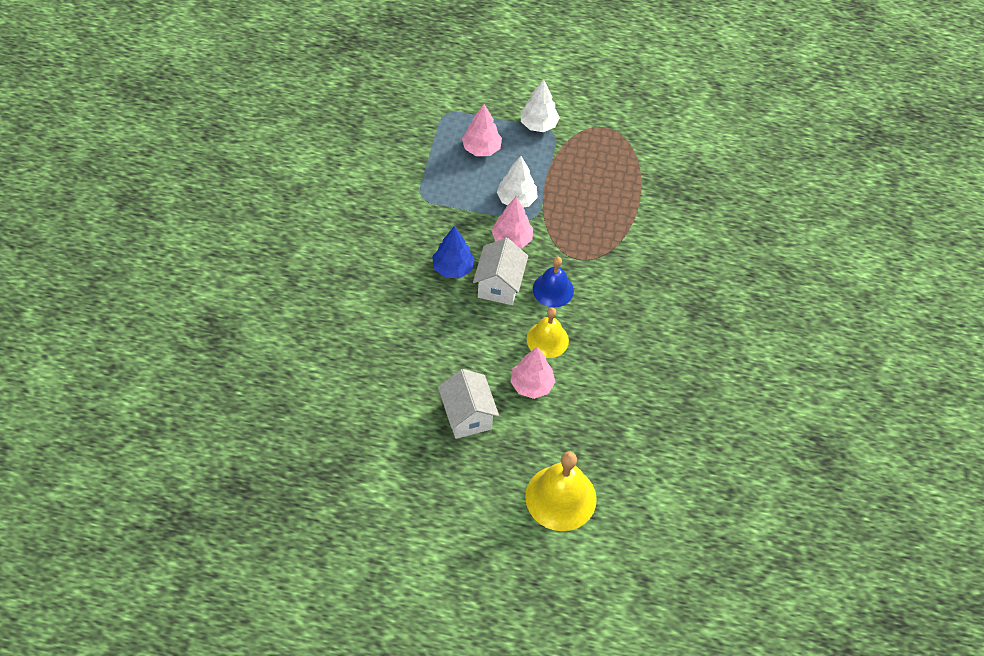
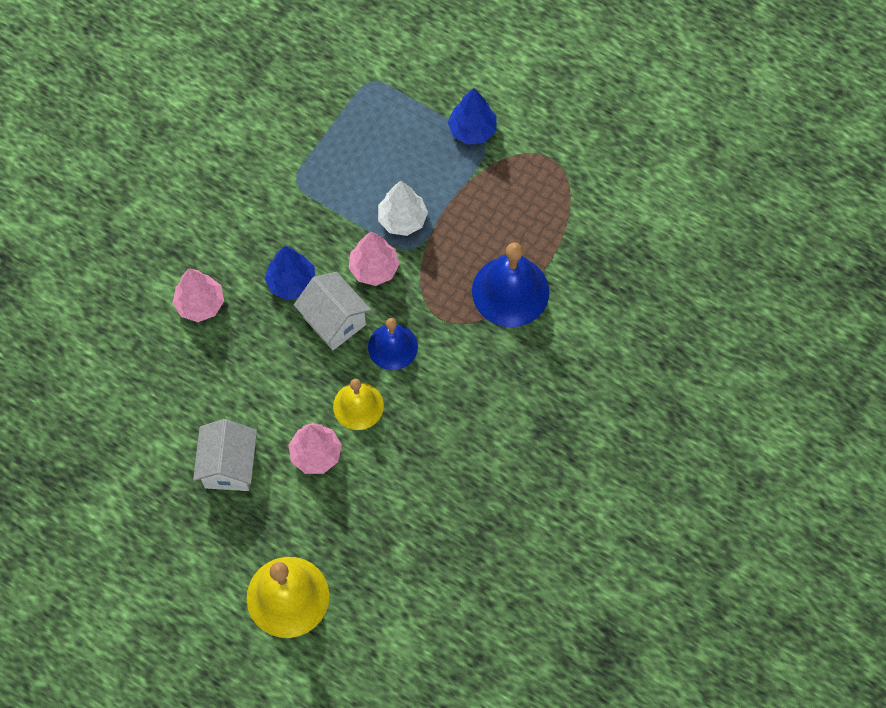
camera: 25 degrees right, 10 degrees up
(481, 149) = (391, 141): pink tree -> pink tree (200, 304)
(499, 285) = (334, 321): white house -> white house turned 75 degrees counterclockwise
(538, 125) = (472, 130): white tree -> blue tree
(622, 224) = (510, 291): none -> blue bell

